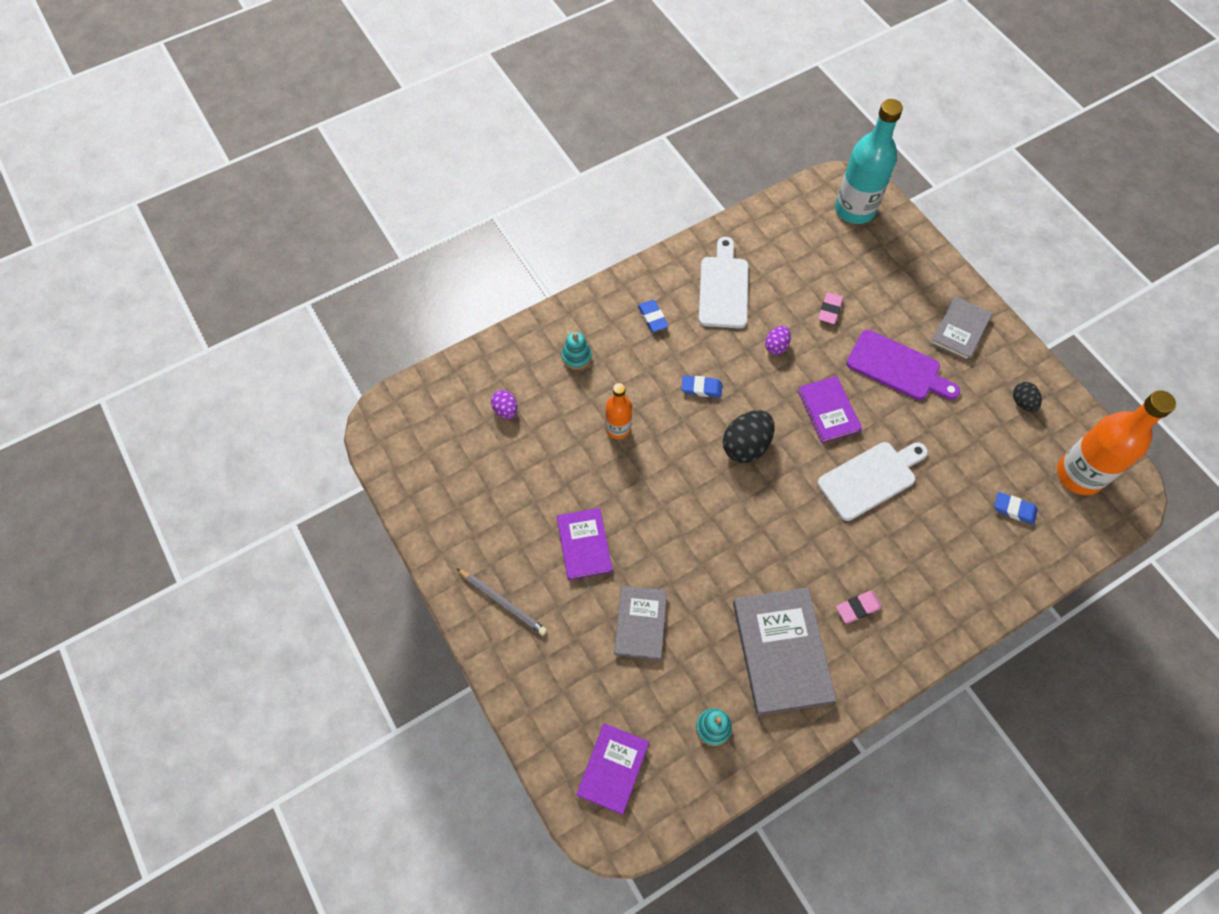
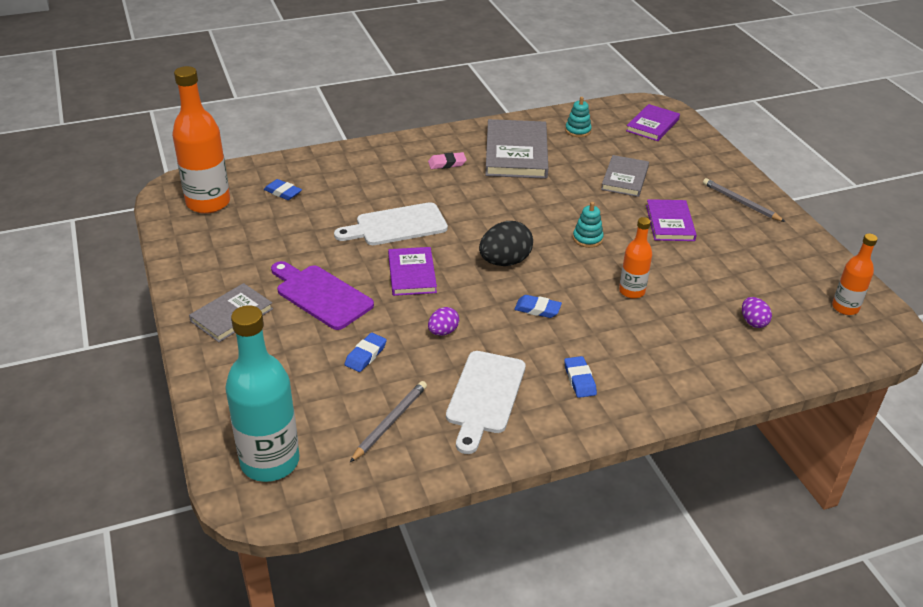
camera: 170 degrees left, 25 degrees down
(416, 446) = (845, 308): none -> orange bottle
(576, 357) = (674, 356): turquoise stacking toy -> turquoise stacking toy (587, 238)
(786, 253) = (390, 422): none -> grey pencil
(830, 310) = (365, 355): pink eraser -> blue eraser
(1022, 402) = (216, 253): black egg -> none

